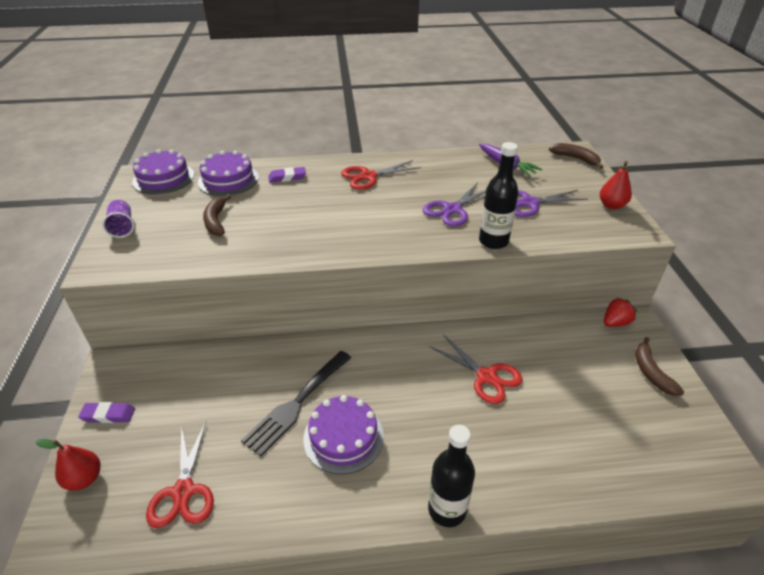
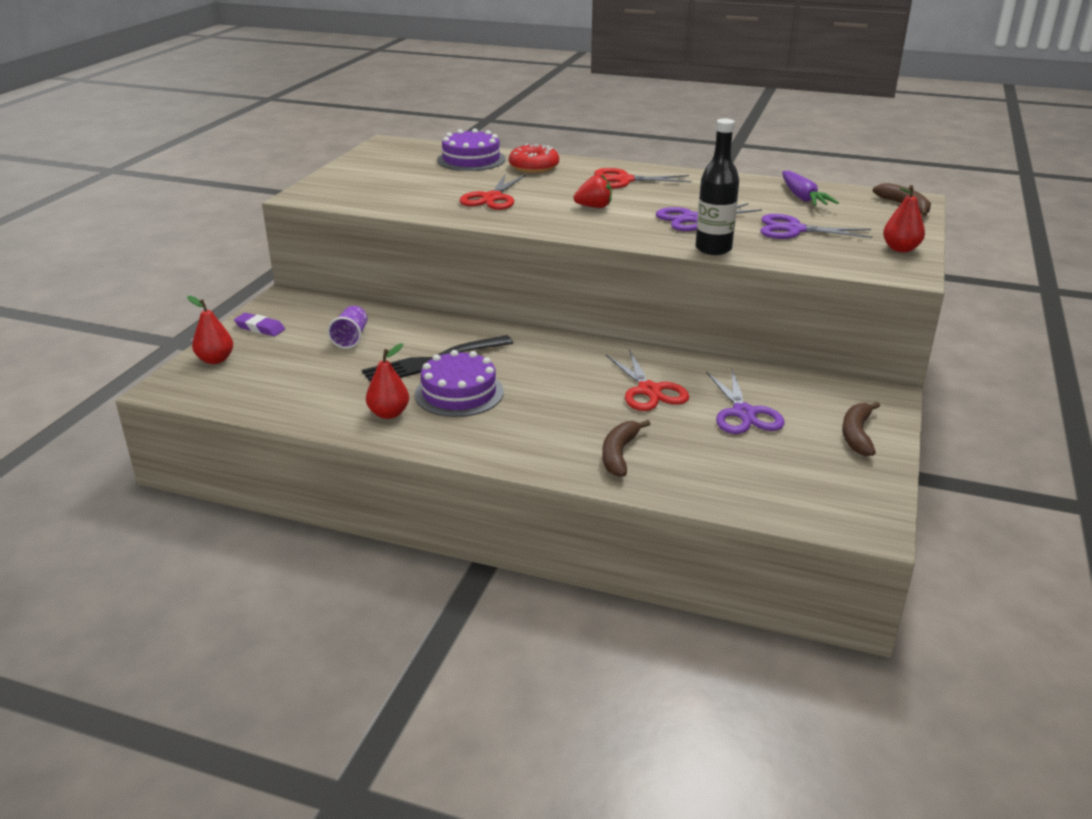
camera: 25 degrees right, 10 degrees down
(122, 227) = (343, 175): purple cup -> purple cup (351, 338)
(163, 178) = (408, 149): purple cake -> none
(183, 491) = (289, 388): red scissors -> red scissors (492, 198)
(216, 221) = (433, 185): brown banana -> brown banana (619, 454)
(287, 177) = (534, 167): purple eraser -> red donut
(298, 491) = (389, 413): none -> red pear
(447, 509) = (518, 462): black bottle -> none
(566, 377) = (743, 413): none -> purple scissors
(615, 322) = (855, 388): red strawberry -> red strawberry (594, 207)

